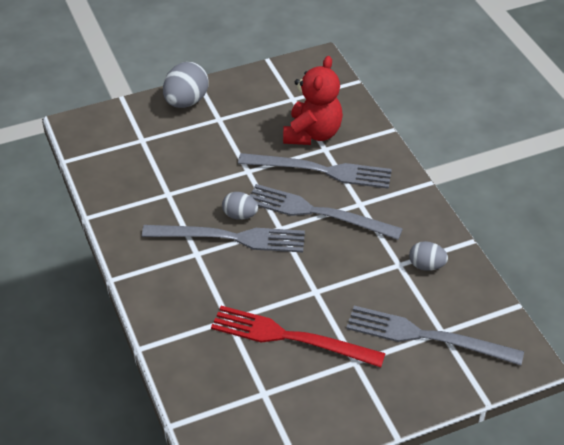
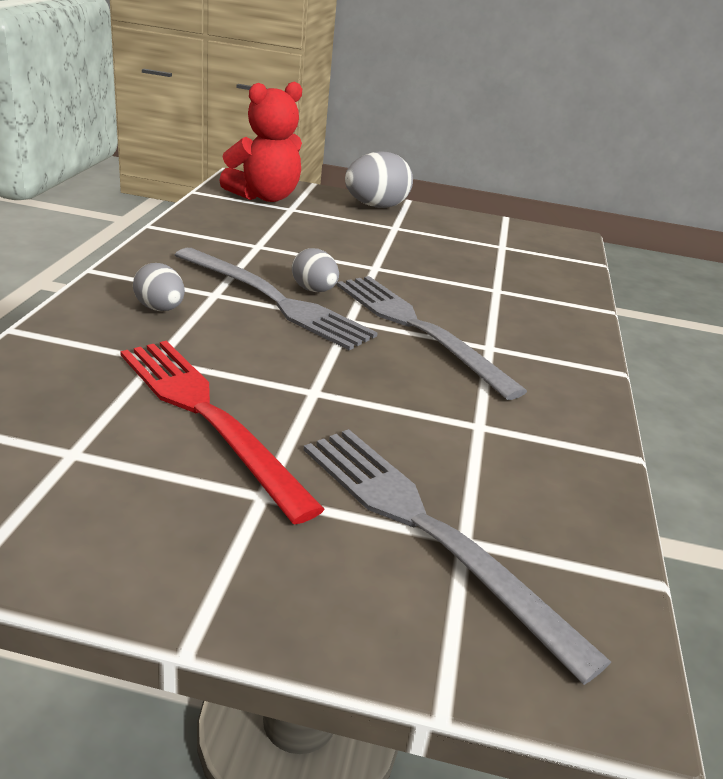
camera: 30 degrees right, 15 degrees down
(312, 134) = (494, 274): red teddy bear -> red teddy bear (265, 197)
(320, 170) = (468, 301): grey fork -> none
(426, 265) = (525, 447): grey egg -> grey egg (160, 309)

